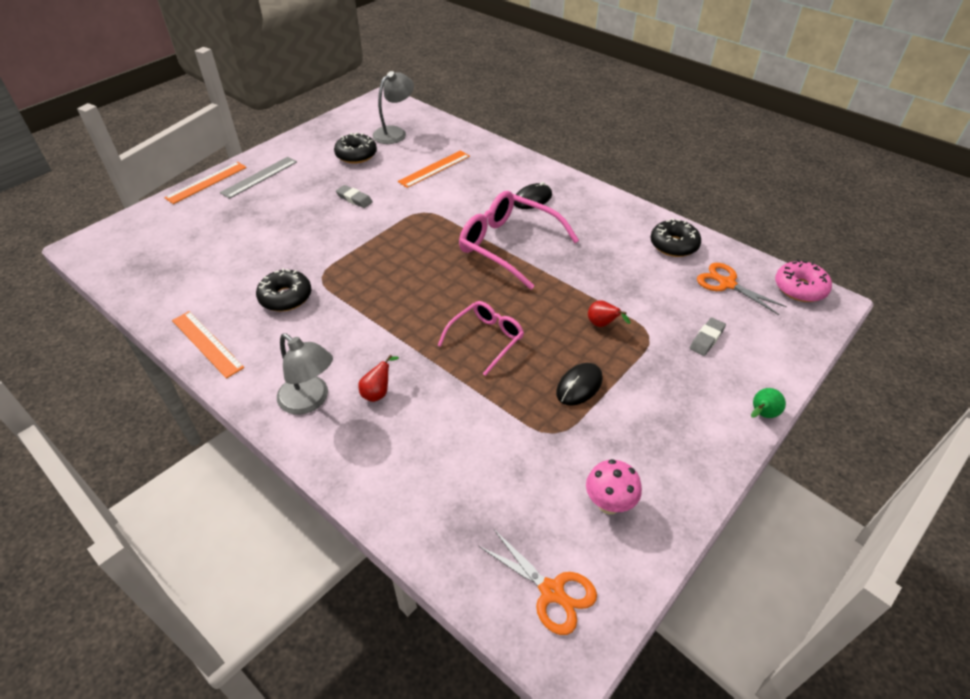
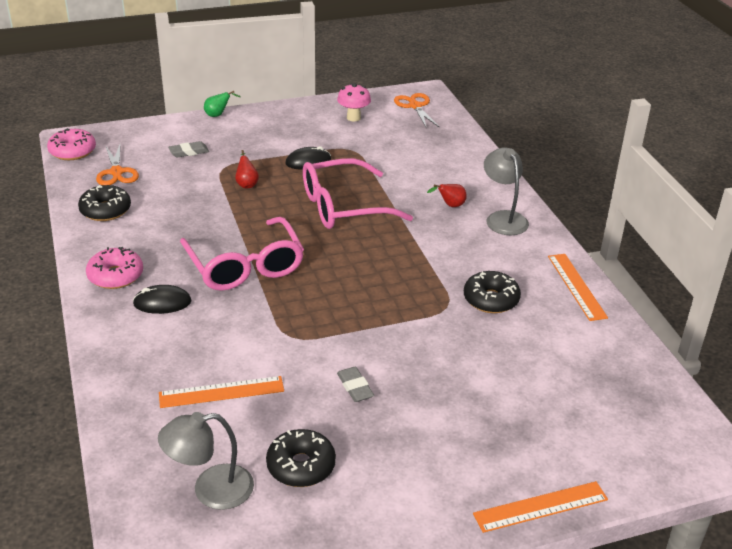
camera: 150 degrees left, 10 degrees down
(259, 177) = (460, 483): grey ruler -> none
(486, 339) = (342, 207): pink glasses -> pink glasses, size x1.65
(587, 203) = (115, 276): none -> pink donut

